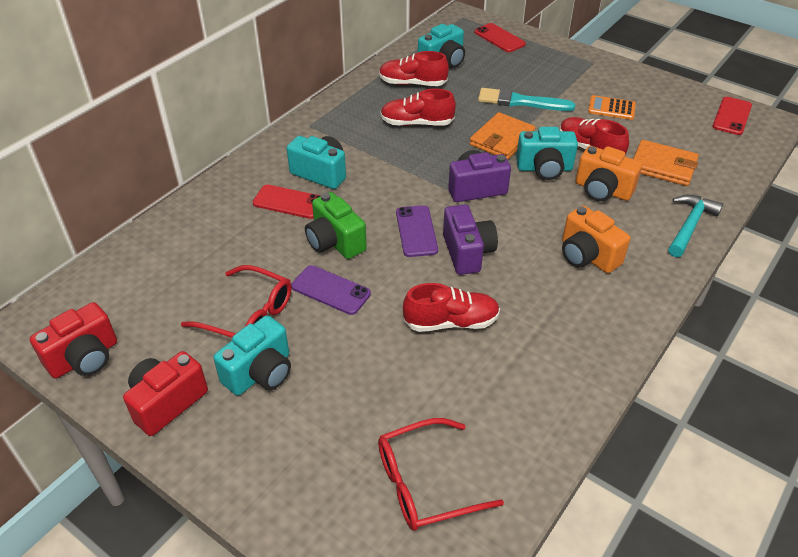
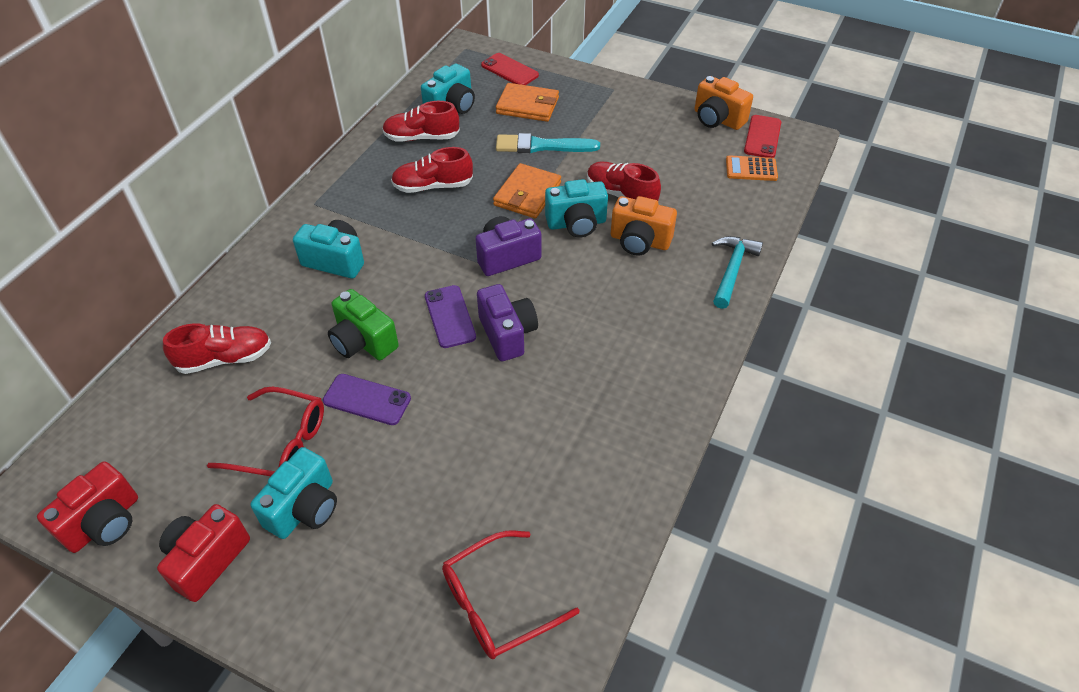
camera: 10 degrees left, 5 degrees up
(289, 202) = (305, 301): red phone -> none
(451, 322) = (500, 417): red shoe -> red shoe (225, 358)
(587, 256) = (632, 320): orange camera -> orange camera (717, 119)
(611, 108) = (638, 142): orange calculator -> orange calculator (751, 169)
(663, 166) = (698, 204): orange wallet -> orange wallet (527, 105)

